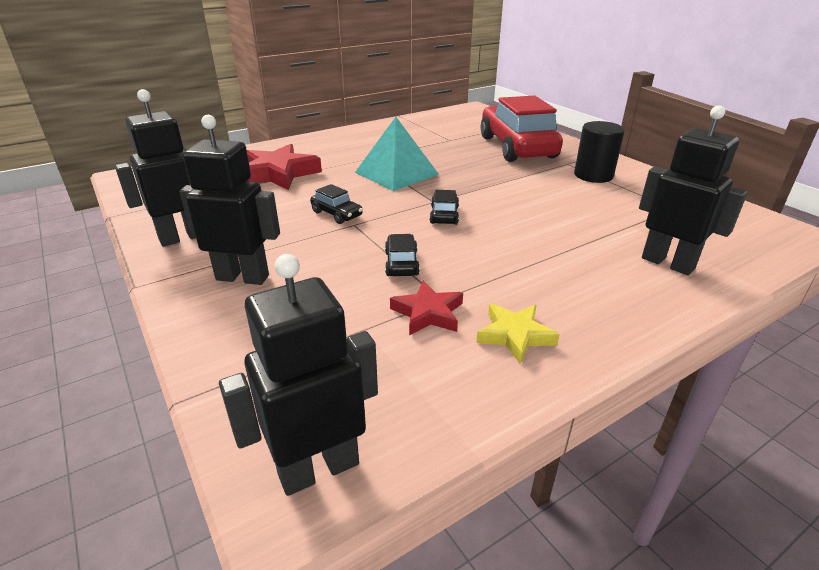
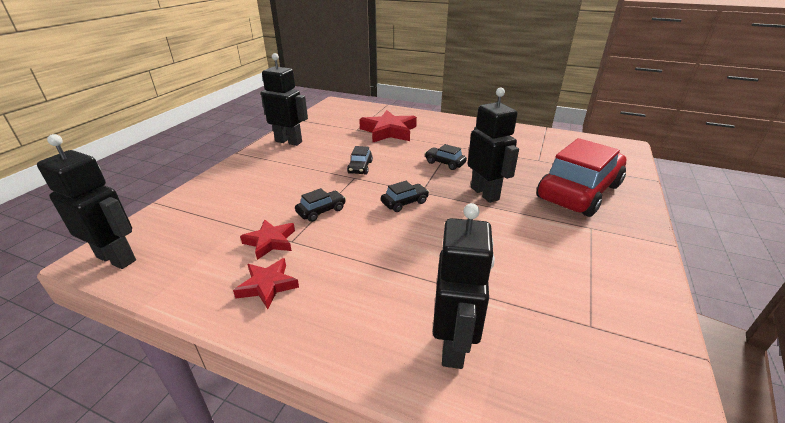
camera: 55 degrees right, 0 degrees up
(243, 277) = (264, 172): black robot -> black robot (485, 193)
(396, 173) = (444, 163): turquoise pyramid -> black car
(515, 335) = (268, 285): yellow star -> red star
(593, 175) = (587, 250): black cylinder -> none

